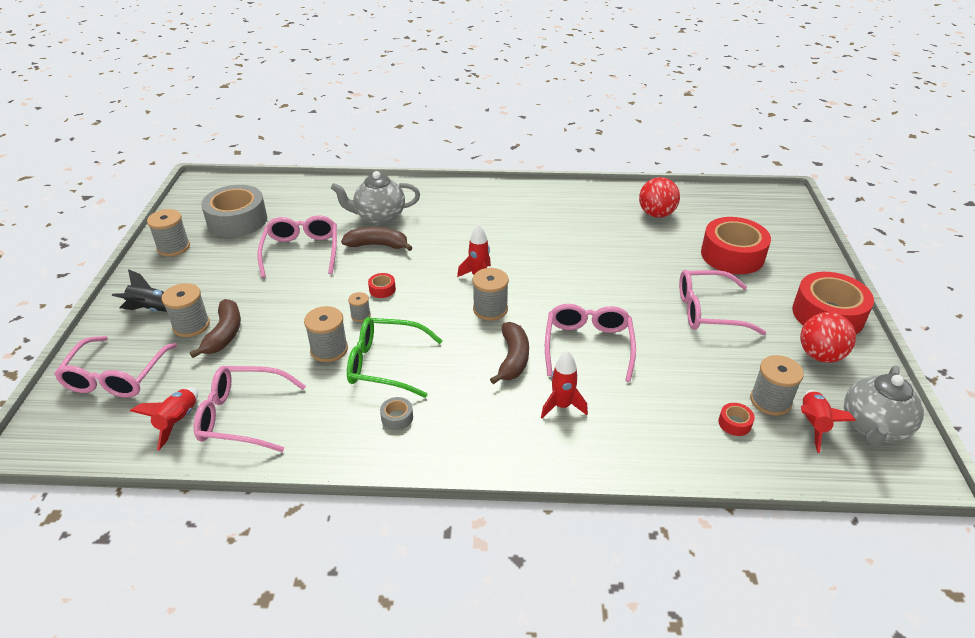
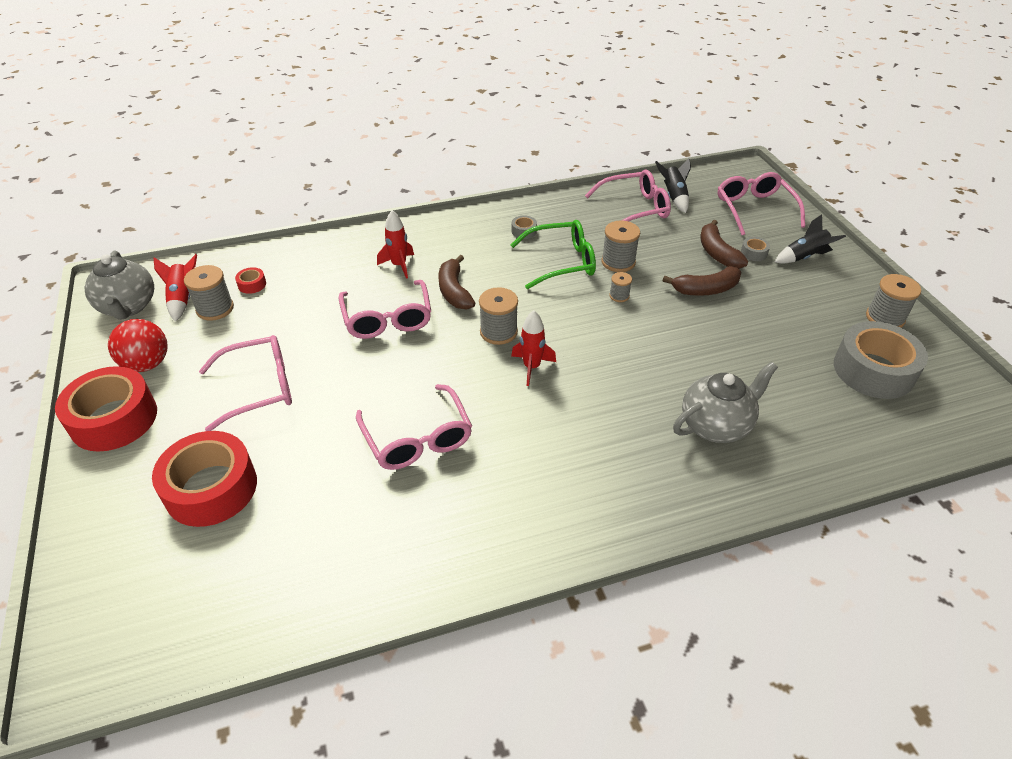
camera: 160 degrees right, 5 degrees up
(178, 421) = (674, 197): red rocket -> black rocket
(191, 325) = (753, 253): grey spool -> grey tape
(301, 251) = (750, 348): pink glasses -> pink glasses (417, 438)
(377, 245) = (676, 379): brown banana -> brown banana (706, 289)
(382, 289) = (622, 326): red tape -> none
(656, 214) = (321, 550): red ball -> none
(873, 428) = (128, 307): grey teapot -> grey teapot turned 150 degrees clockwise

